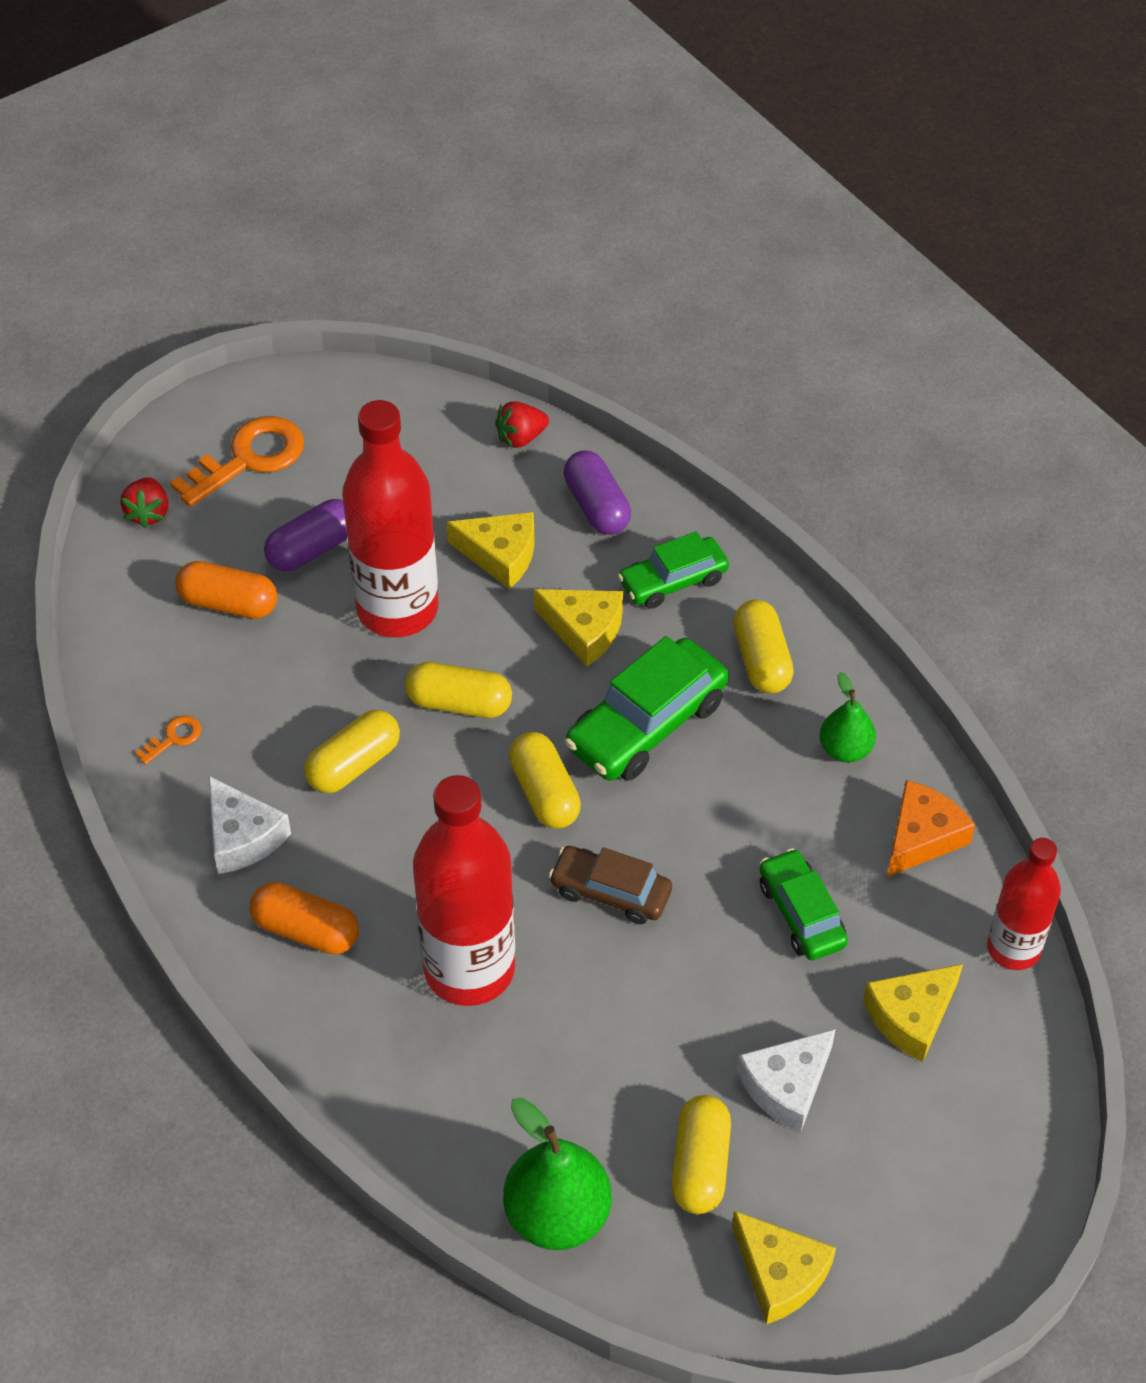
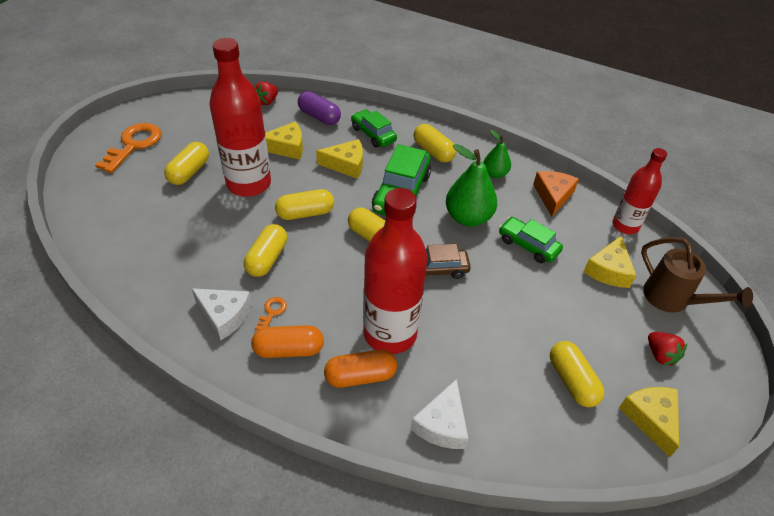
camera: 30 degrees left, 5 degrees down
(148, 513) = (89, 182): red strawberry -> red strawberry (660, 355)
(174, 738) = (157, 281): orange key -> orange key (272, 312)
(228, 603) = (156, 208): orange capsule -> orange capsule (360, 376)
(312, 548) = (189, 172): purple capsule -> yellow capsule
(557, 1215) = (522, 442): green pear -> green pear (468, 217)
(673, 581) = (373, 134): green car -> green car turned 105 degrees clockwise
(780, 1274) = (650, 418): yellow cheese -> yellow cheese turned 120 degrees counterclockwise
(786, 1086) = (581, 324): white cheese -> white cheese (442, 424)
(983, 1114) = (672, 299): none -> brown watering can

